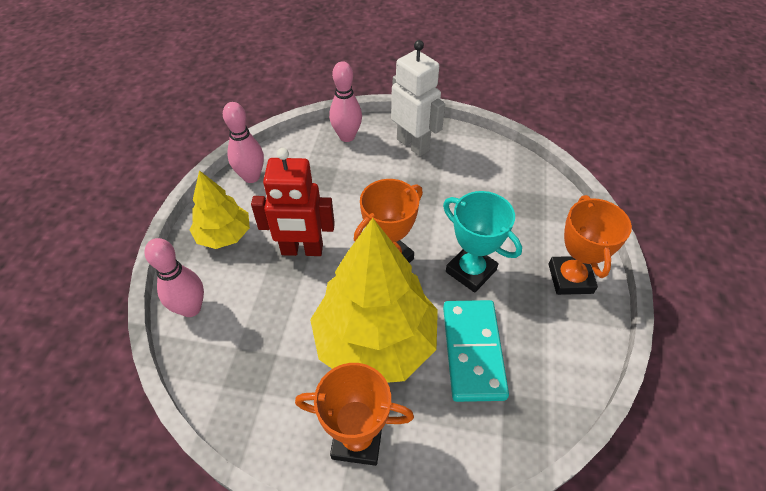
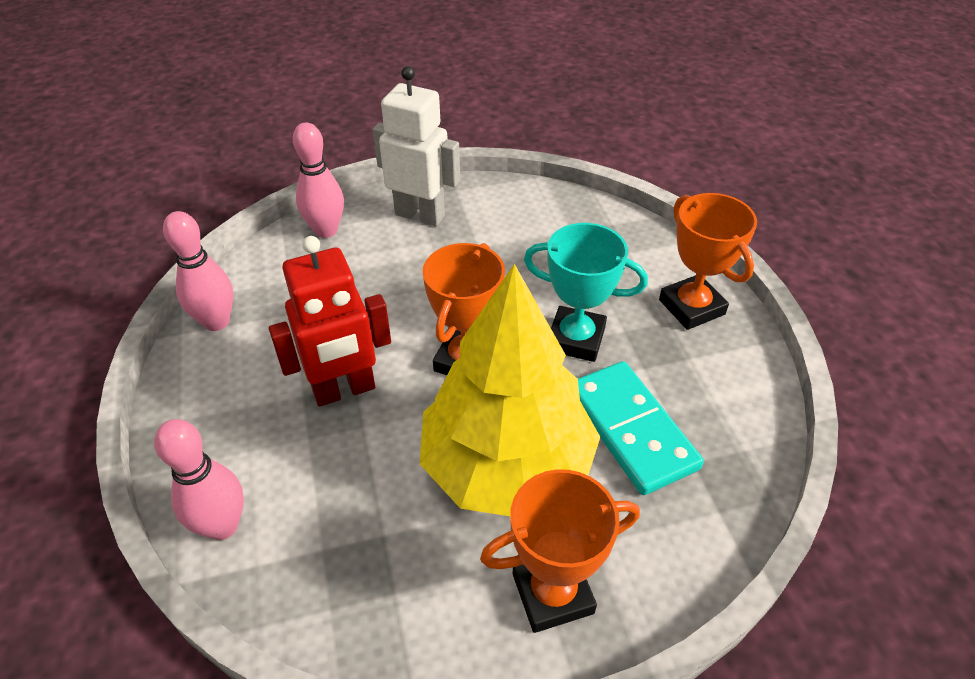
camera: 25 degrees left, 5 degrees down
(224, 235) = (218, 411): yellow tree -> none

